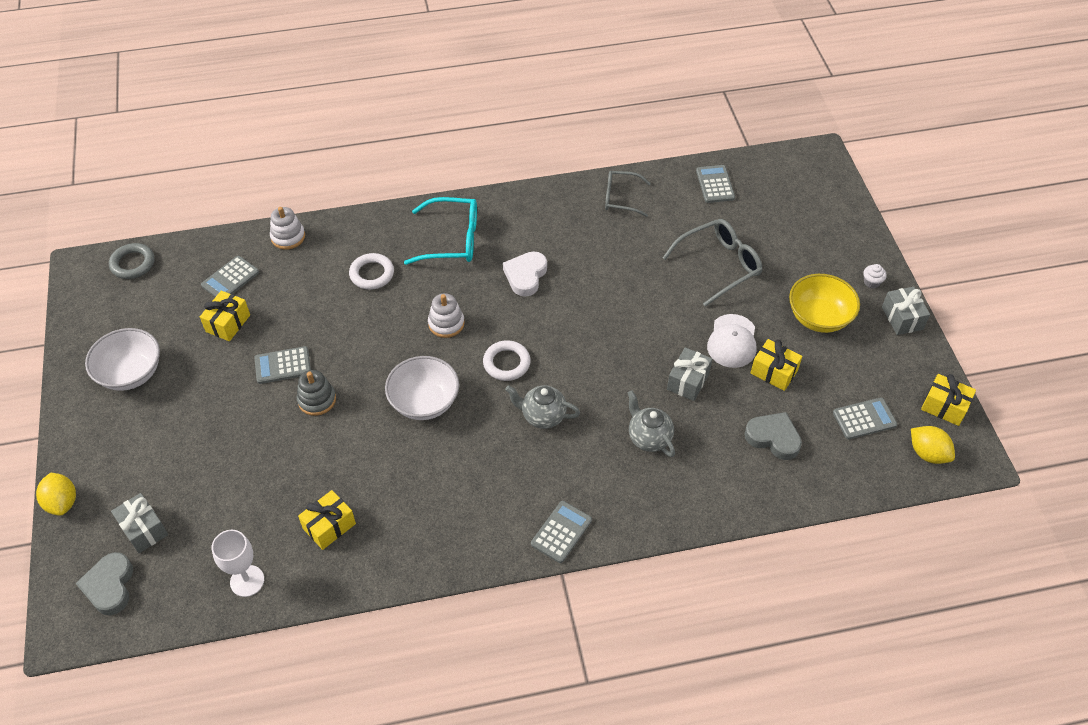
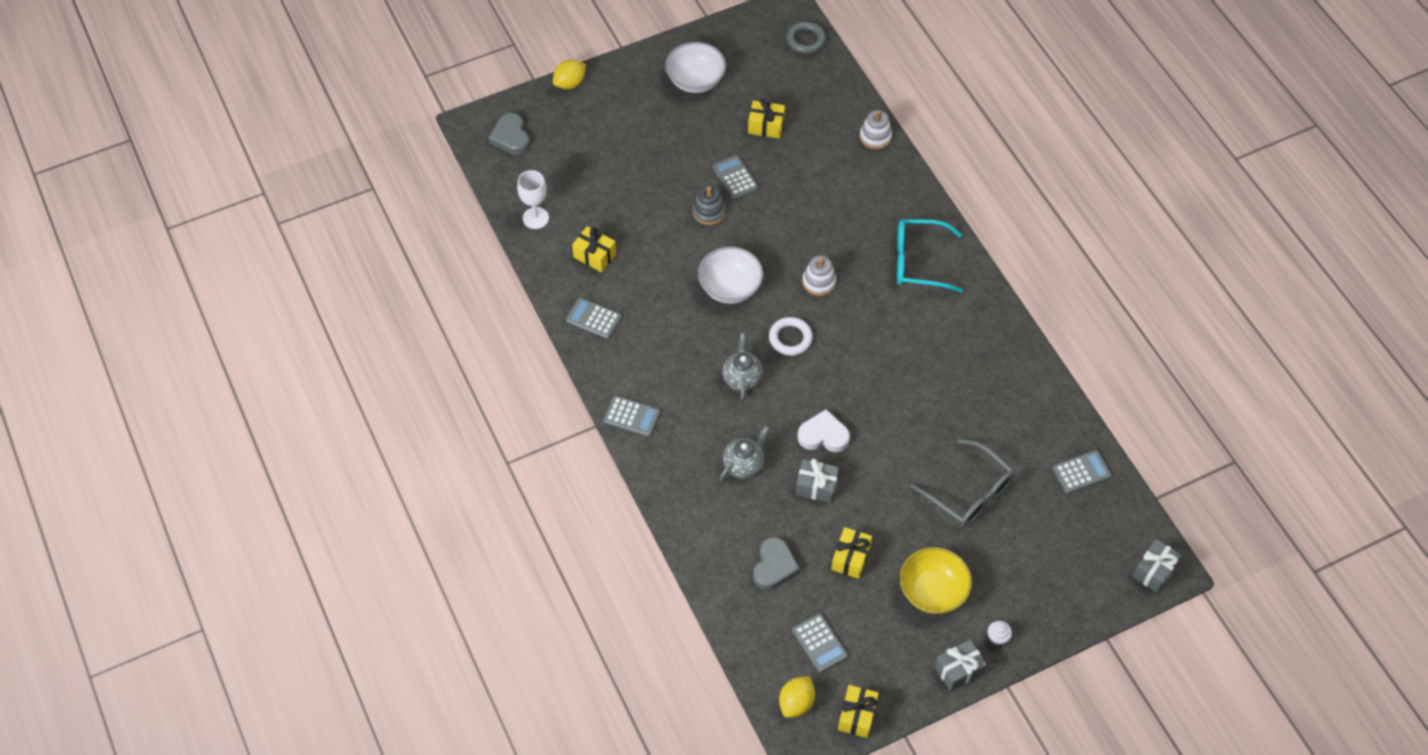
camera: 75 degrees right, 5 degrees up
(110, 586) = (511, 137): grey heart -> grey heart turned 90 degrees counterclockwise
(144, 529) = (561, 140): grey gift -> grey gift (1154, 571)
(230, 279) = (813, 112): grey calculator -> grey calculator (594, 318)
(372, 274) = (855, 211): white ring -> none
(452, 239) = (918, 261): turquoise glasses -> turquoise glasses turned 105 degrees clockwise
(525, 276) = (896, 330): white heart -> white heart (823, 435)
(620, 198) = (1027, 390): grey glasses -> none
(732, 341) = (876, 517): white cap -> none

